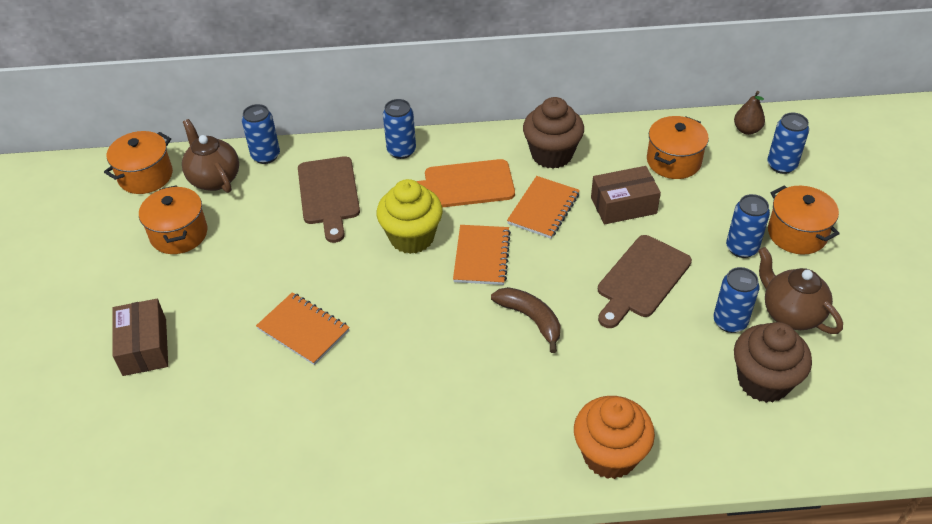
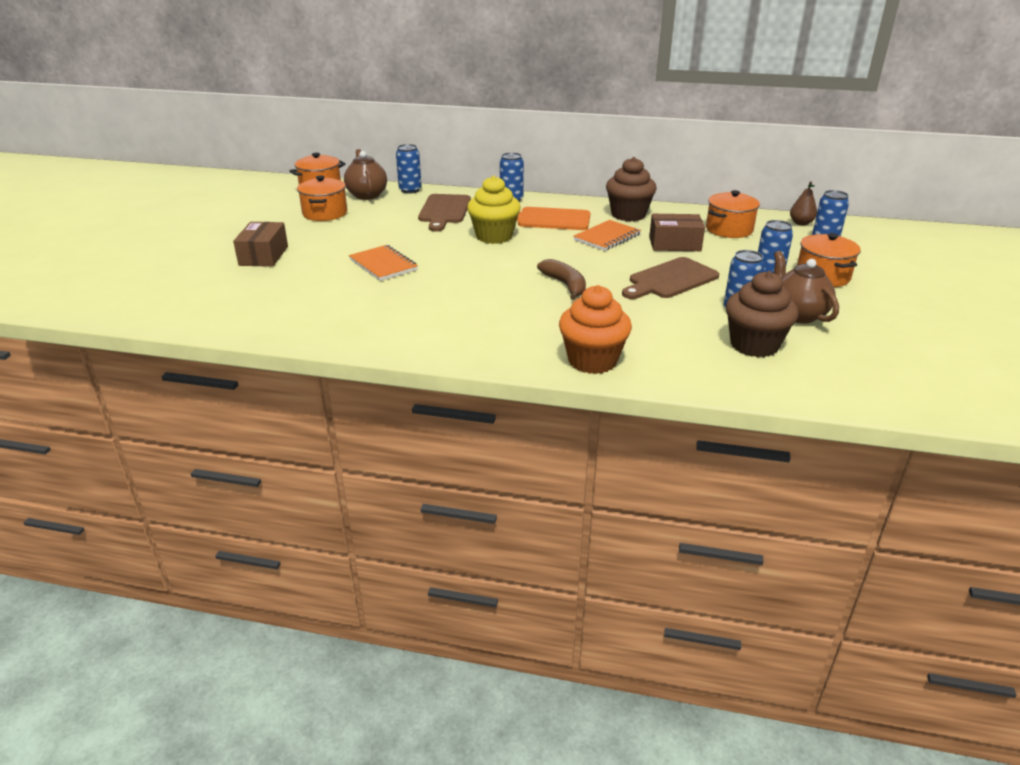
camera: 15 degrees right, 15 degrees down
(481, 256) = (543, 252): orange notebook -> none

